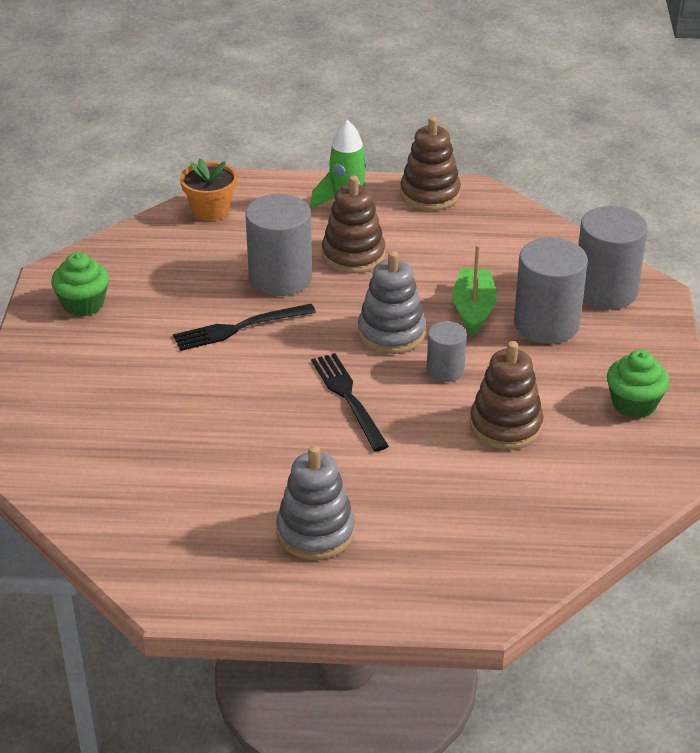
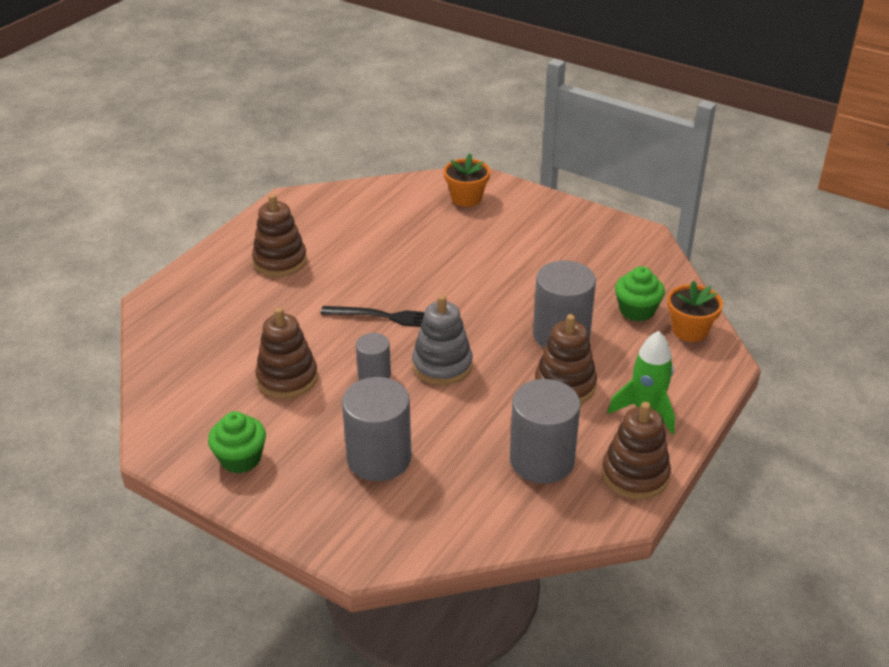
camera: 120 degrees right, 0 degrees up
(56, 428) = (466, 198): none -> orange flower pot
(83, 304) = (595, 237): green cupcake -> green cupcake (637, 310)
(238, 328) = (511, 294): black fork -> none
(315, 532) = (280, 261): grey stacking toy -> brown stacking toy
(473, 309) = (434, 423): green boat -> none
(605, 291) = (391, 522): grey cylinder -> grey cylinder (542, 460)

